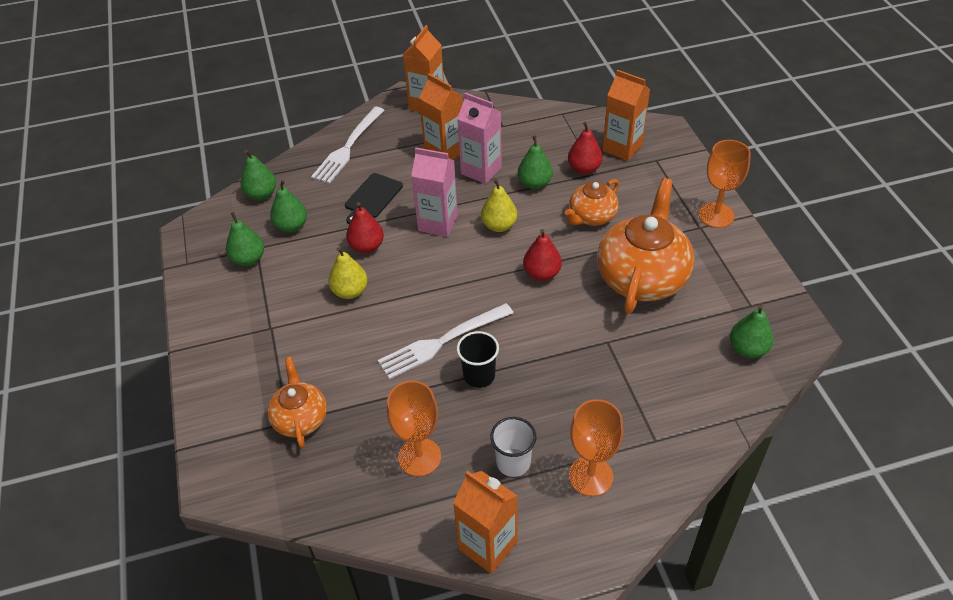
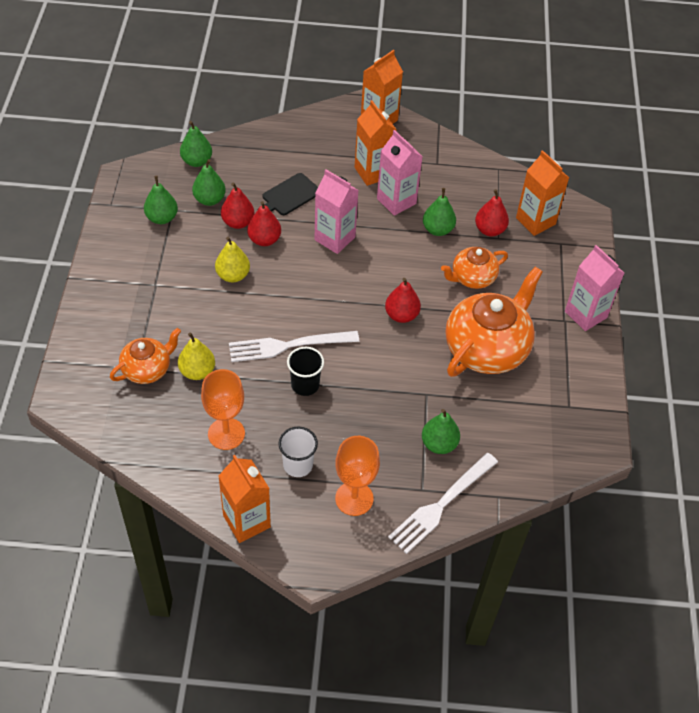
camera: 15 degrees right, 5 degrees up
(300, 418) = (147, 369): orange teapot -> orange teapot turned 45 degrees clockwise
(331, 238) = (238, 222): none -> red pear
(348, 148) = (289, 140): white fork -> white fork (441, 505)
(499, 225) = (386, 259): yellow pear -> yellow pear (197, 371)
(716, 215) = (585, 314): orange goblet -> pink carton
(747, 349) = (543, 443): green pear -> green pear (439, 444)

